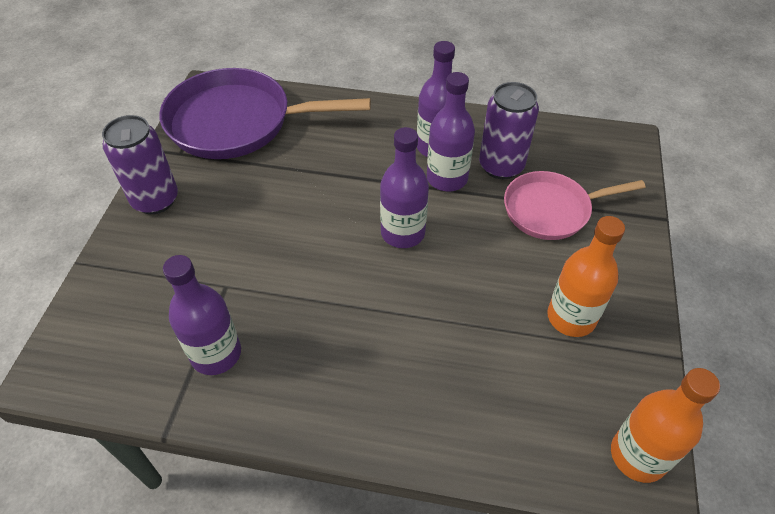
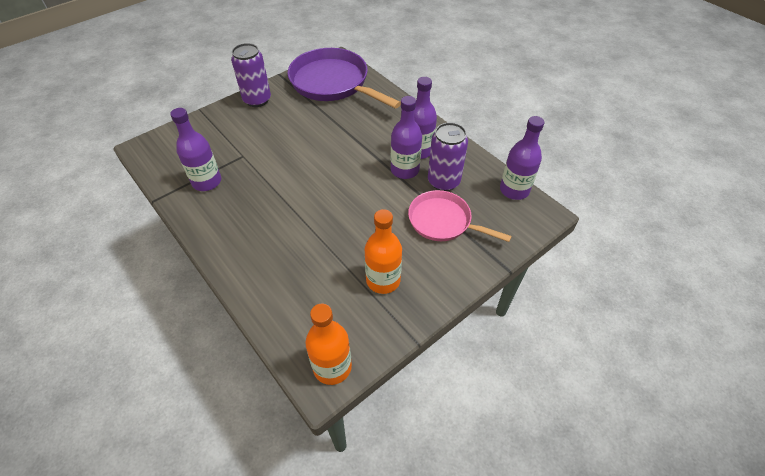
camera: 40 degrees right, 0 degrees up
(403, 233) = (348, 182): purple bottle -> purple bottle (514, 190)

